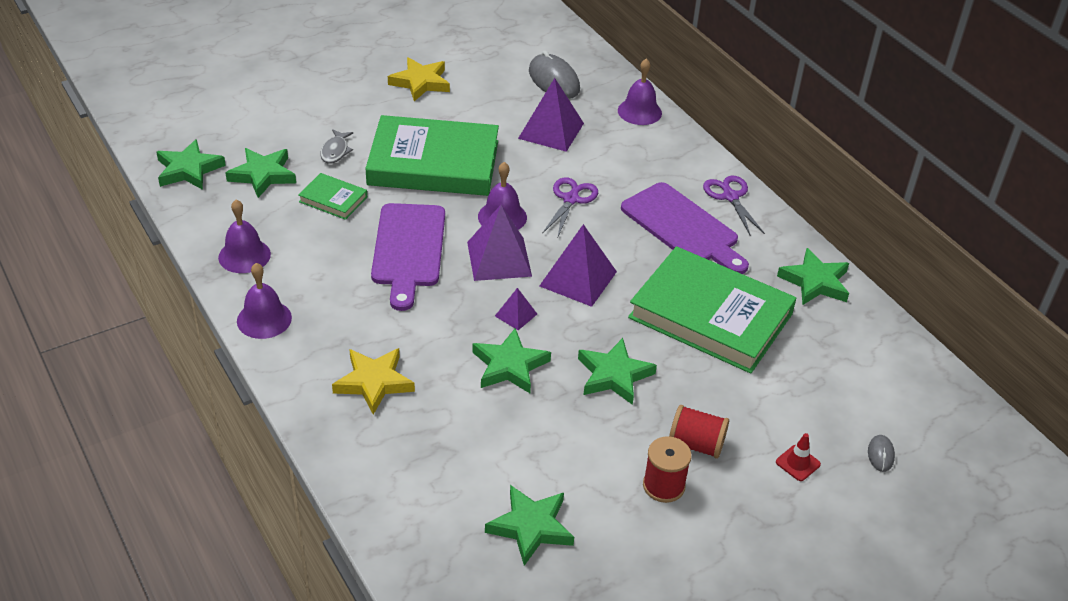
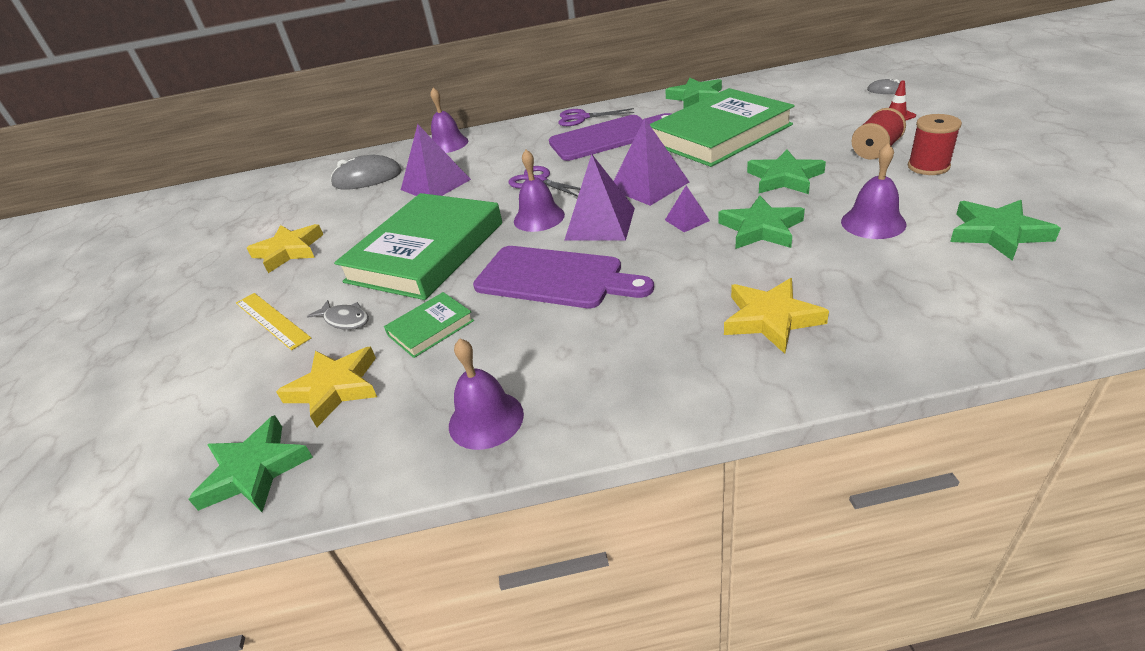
camera: 60 degrees left, 5 degrees down
(263, 175) = (335, 388): green star -> yellow star
(264, 319) = (626, 408): purple bell -> purple bell (873, 222)
(329, 113) = (271, 320): none -> yellow ruler

